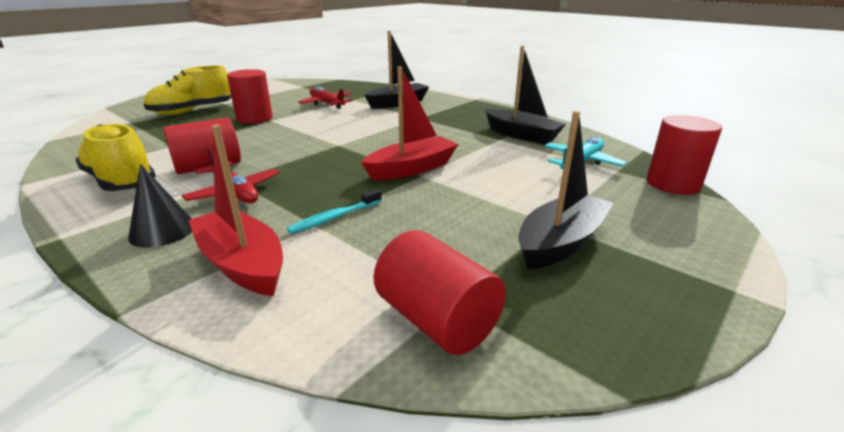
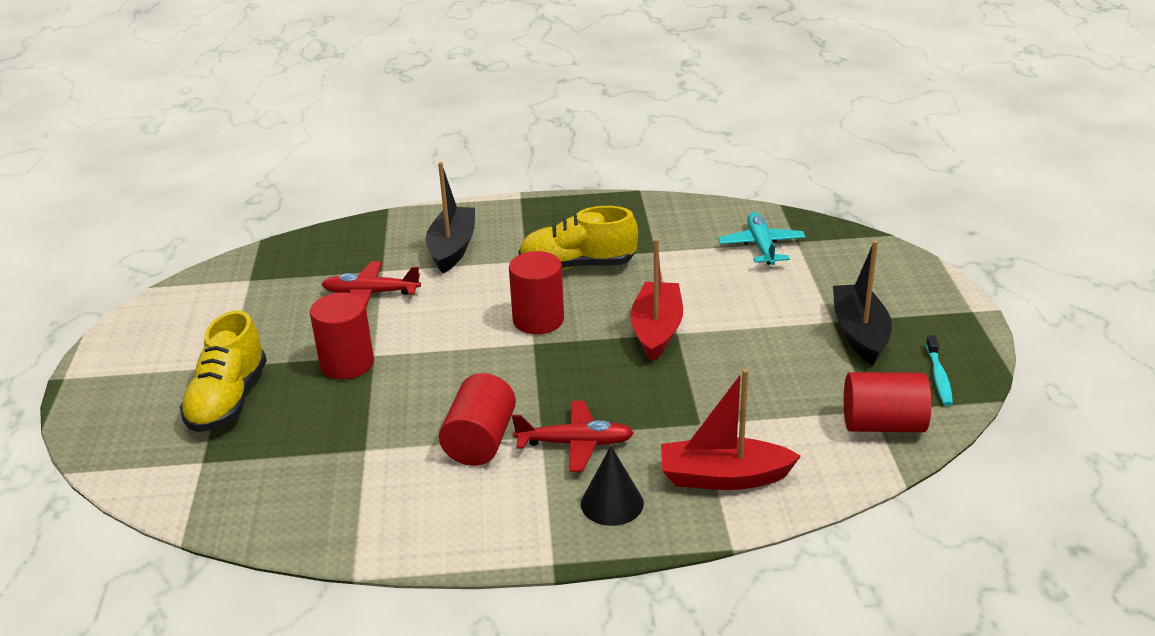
camera: 45 degrees left, 5 degrees up
(121, 181) = (445, 506): yellow shoe -> yellow shoe (577, 266)
(334, 217) = (701, 409): turquoise toothbrush -> turquoise toothbrush (938, 377)
(521, 135) = (664, 235): black boat -> none
(673, 184) = (847, 236): red cylinder -> red cylinder (538, 320)

